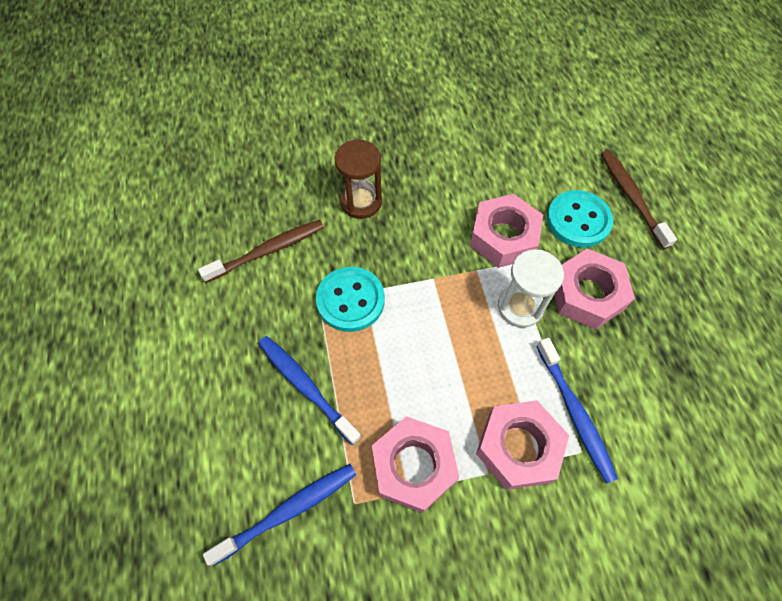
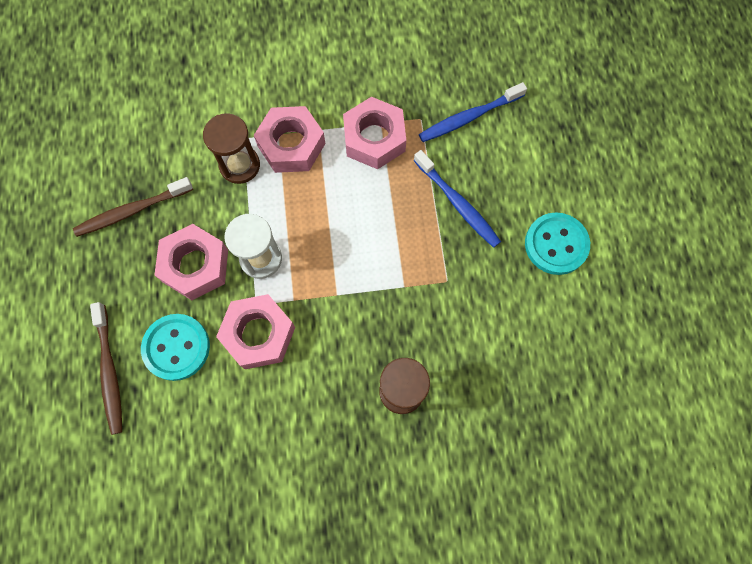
camera: 175 degrees left, 10 degrees up
(268, 251) = (498, 338): brown toothbrush -> brown toothbrush (132, 211)
(350, 300) = (417, 278): turquoise button -> turquoise button (556, 244)
(575, 413) = (240, 165): blue toothbrush -> brown hourglass

